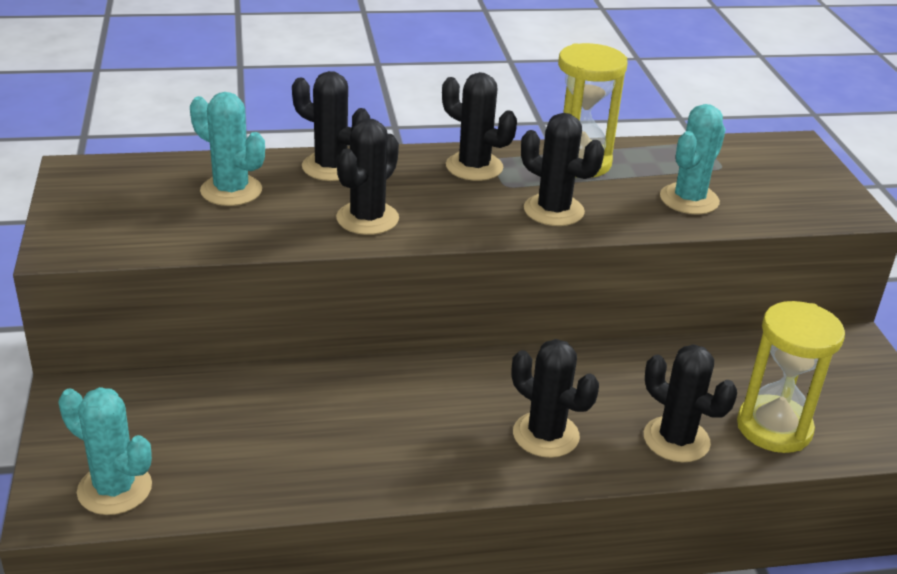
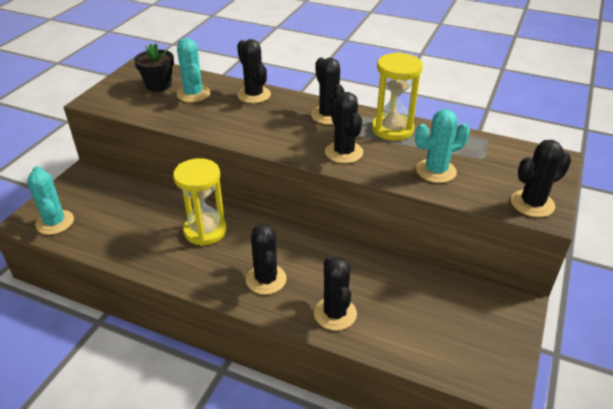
camera: 35 degrees right, 5 degrees up
(152, 192) = (158, 85): none -> black flower pot
(367, 218) = (240, 127): black cactus -> black cactus (532, 203)
(774, 428) = (403, 333): yellow hourglass -> yellow hourglass (205, 231)

